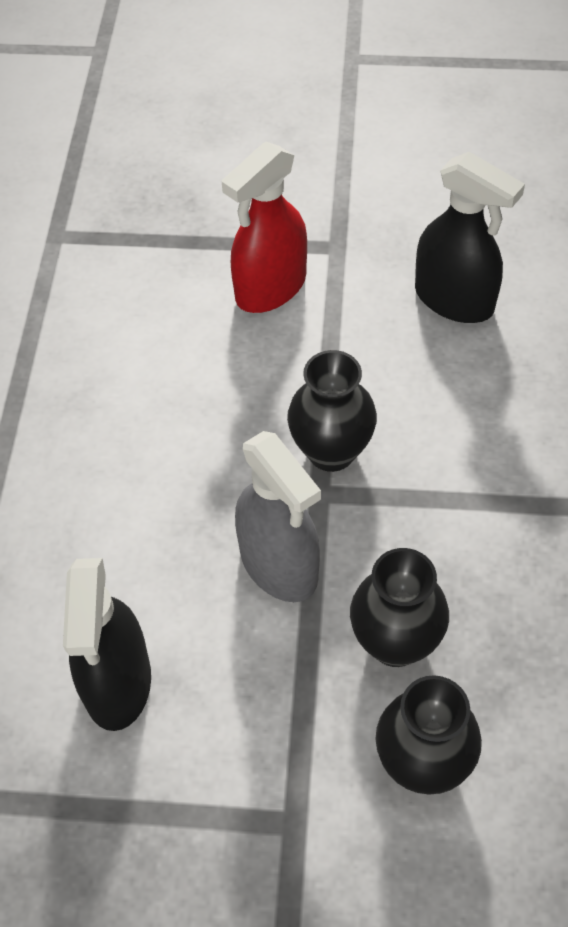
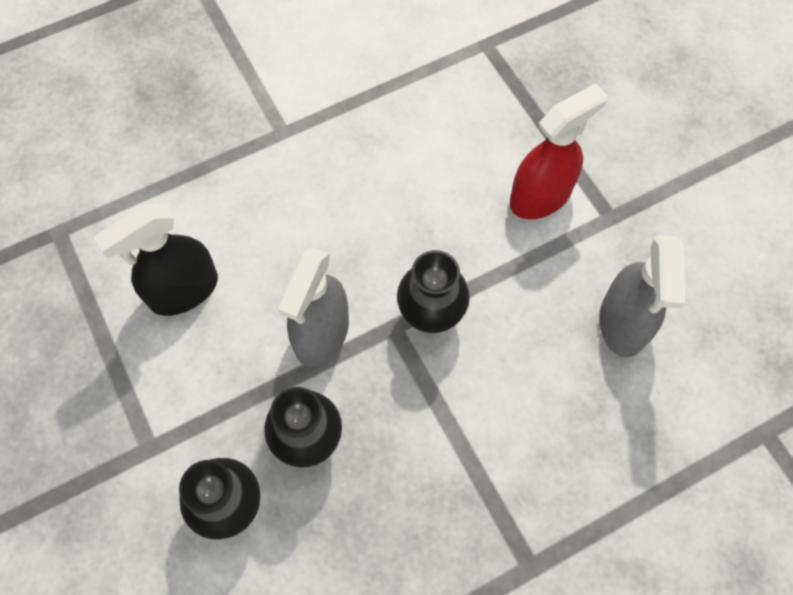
camera: 55 degrees right, 10 degrees up
(270, 288) = (540, 196): red spray bottle -> red spray bottle turned 135 degrees clockwise
(454, 300) = (623, 323): black spray bottle -> grey spray bottle

